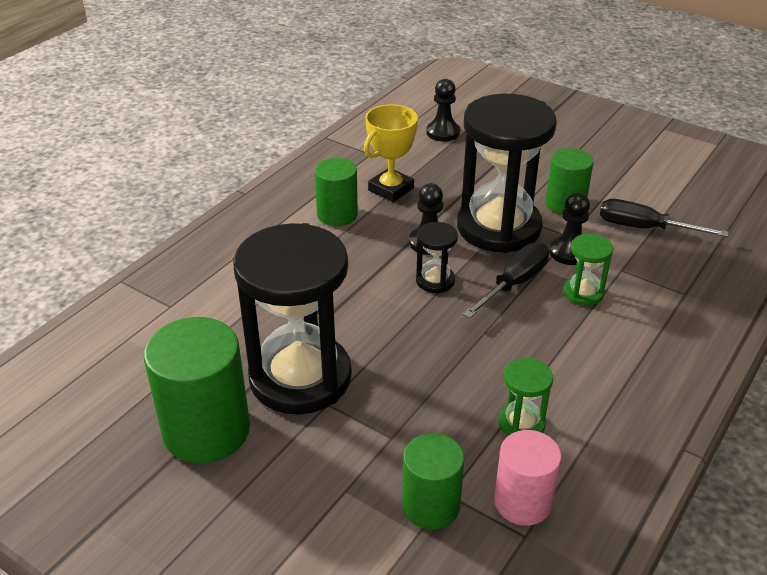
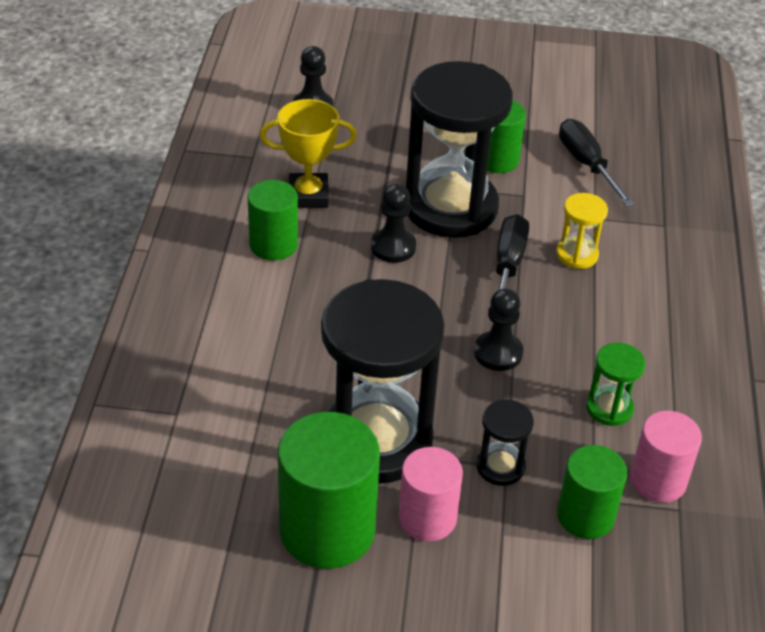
camera: 30 degrees left, 5 degrees up
(292, 453) = (427, 518): none -> pink cylinder
(391, 189) = (308, 195): yellow trophy -> yellow trophy turned 75 degrees clockwise
(435, 280) = (430, 288): black hourglass -> black hourglass (500, 466)
(569, 252) = (535, 214): black pawn -> black pawn (498, 353)
(583, 293) = (577, 255): green hourglass -> yellow hourglass
(644, 228) = (586, 164): black screwdriver -> black screwdriver turned 75 degrees clockwise

